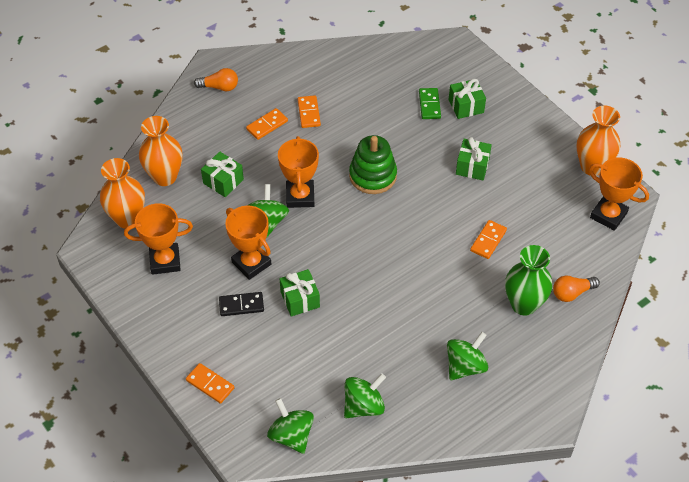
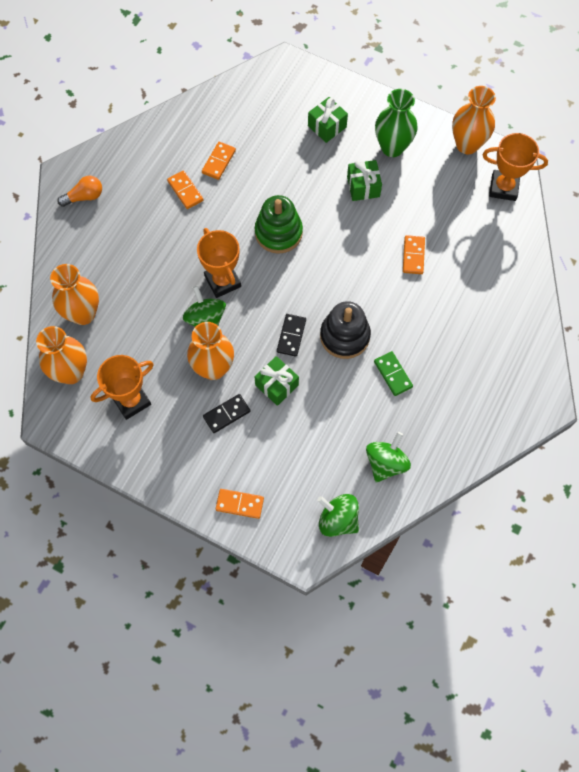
camera: 25 degrees left, 15 degrees up
(223, 181) = (142, 295): green gift -> none
(251, 263) = (213, 368): orange trophy -> orange vase
(267, 125) = (152, 220): orange domino -> orange domino (219, 162)
(336, 264) = (291, 336): none -> black domino
(385, 283) = (344, 336): none -> black stacking toy
(429, 105) = (293, 138): green domino -> green domino (393, 374)
(465, 366) = (453, 386): green spinning top -> none
(523, 304) = (473, 305): green vase -> green vase (392, 147)
(572, 293) = (508, 277): orange light bulb -> none

